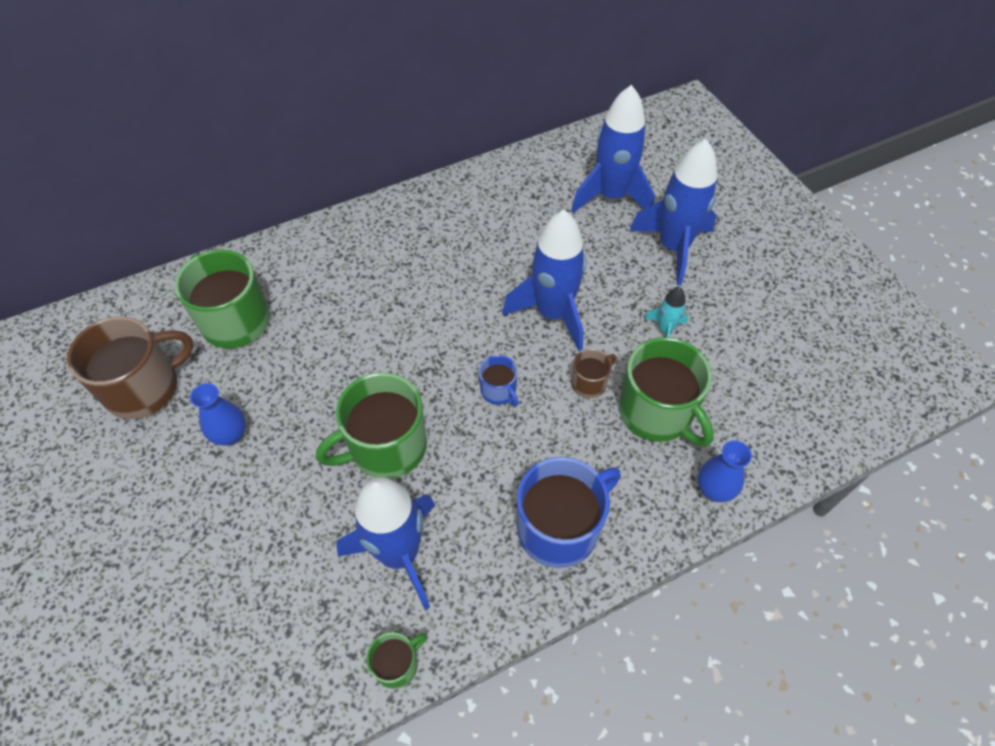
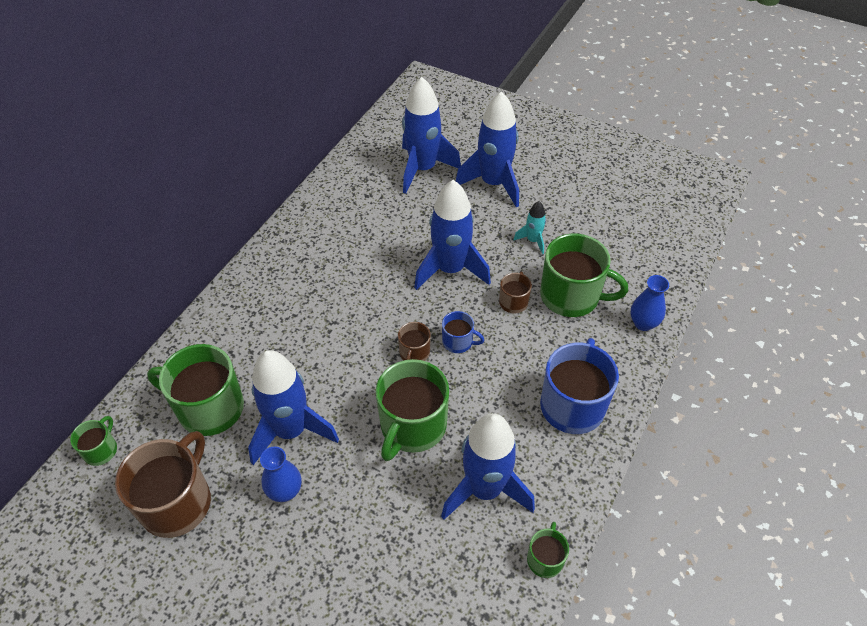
camera: 35 degrees left, 5 degrees down
(129, 306) = (101, 450): none -> green mug
(280, 382) = (291, 430): none -> blue rocket
(447, 377) = (414, 353): none -> brown mug

